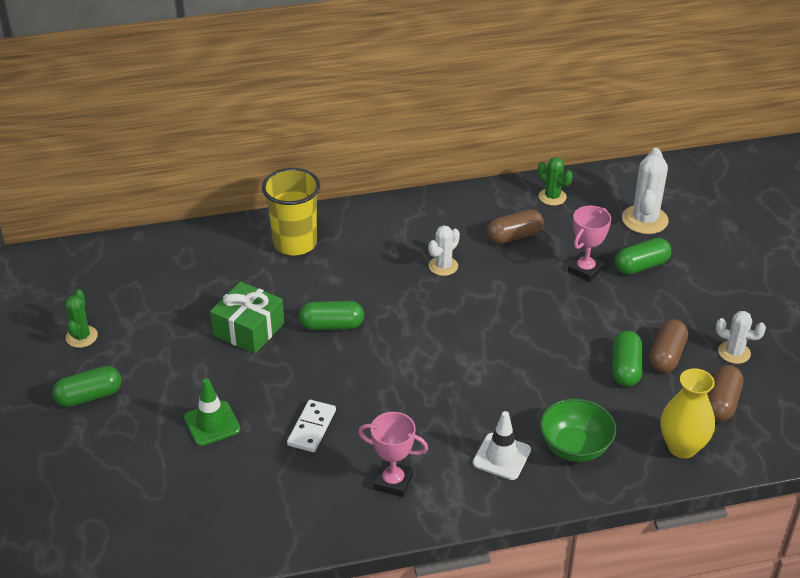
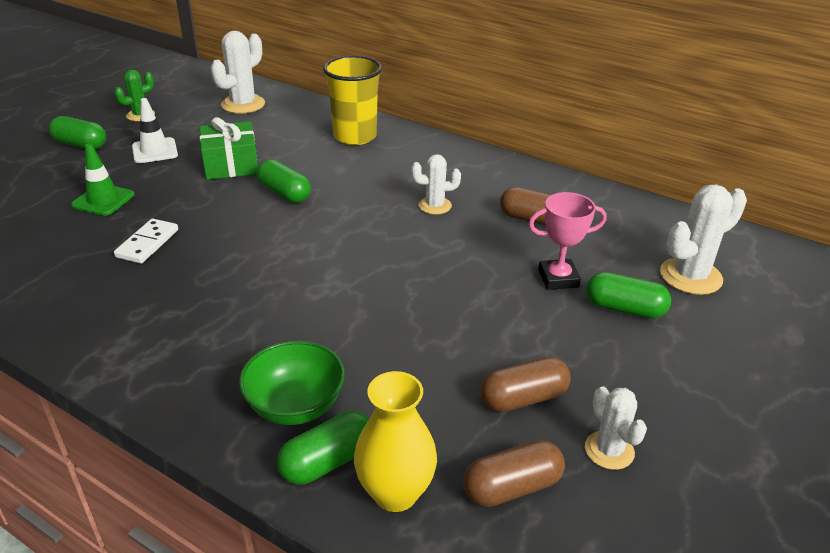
camera: 45 degrees right, 5 degrees down
(150, 269) = (243, 104): none -> white cactus
(312, 428) = (147, 243): white domino -> white domino turned 45 degrees counterclockwise
(393, 482) = (121, 317): pink trophy -> none
(501, 456) = (225, 363): white traffic cone -> white traffic cone (155, 151)
(552, 197) = (618, 212): green cactus -> none
(625, 368) = (461, 378): green capsule -> green capsule (327, 461)

